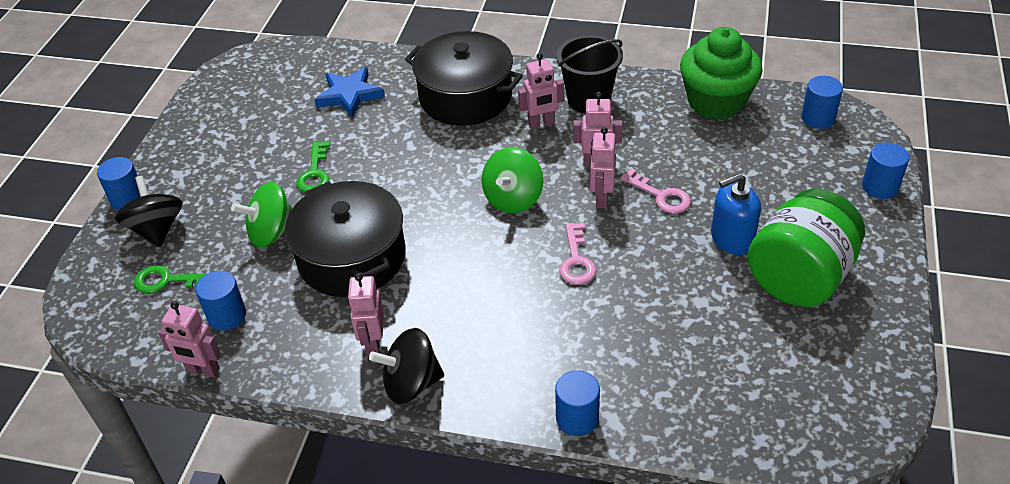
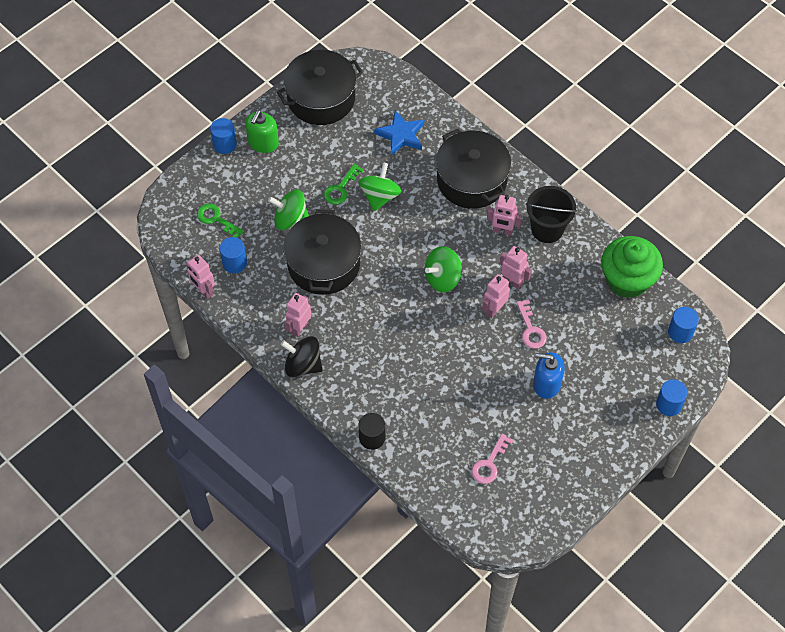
camera: 30 degrees right, 15 degrees up
(157, 229) = (229, 178): black spinning top -> none
(180, 175) = (263, 143): none -> green soap dispenser
(226, 105) = (321, 98): none -> black pot
(370, 159) = (380, 196): none -> green spinning top
(576, 260) = (446, 343): pink key -> pink key (489, 463)
(577, 418) = (372, 438): blue cylinder -> black cylinder
(799, 277) = (562, 432): green jar -> none

